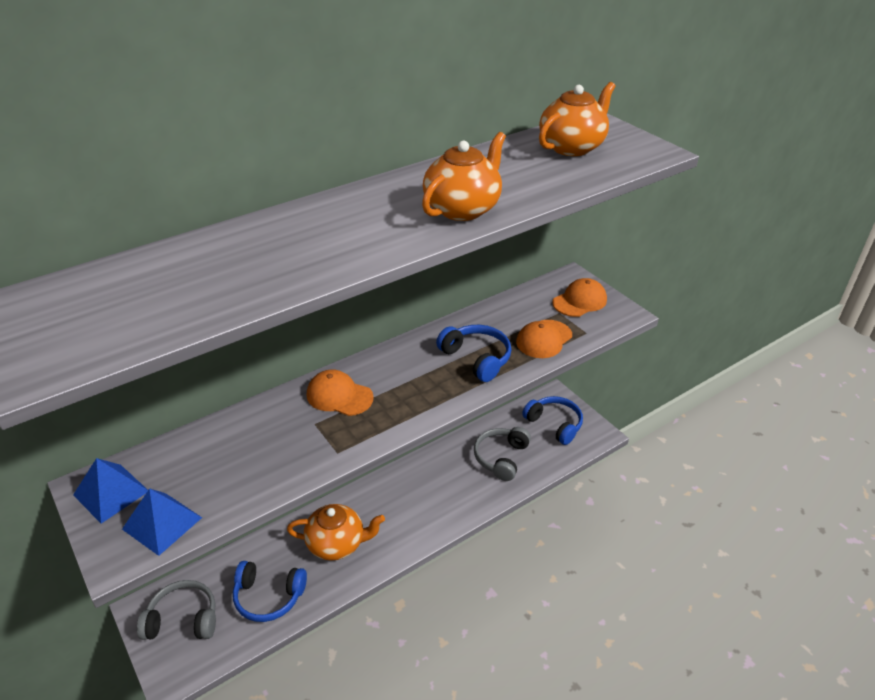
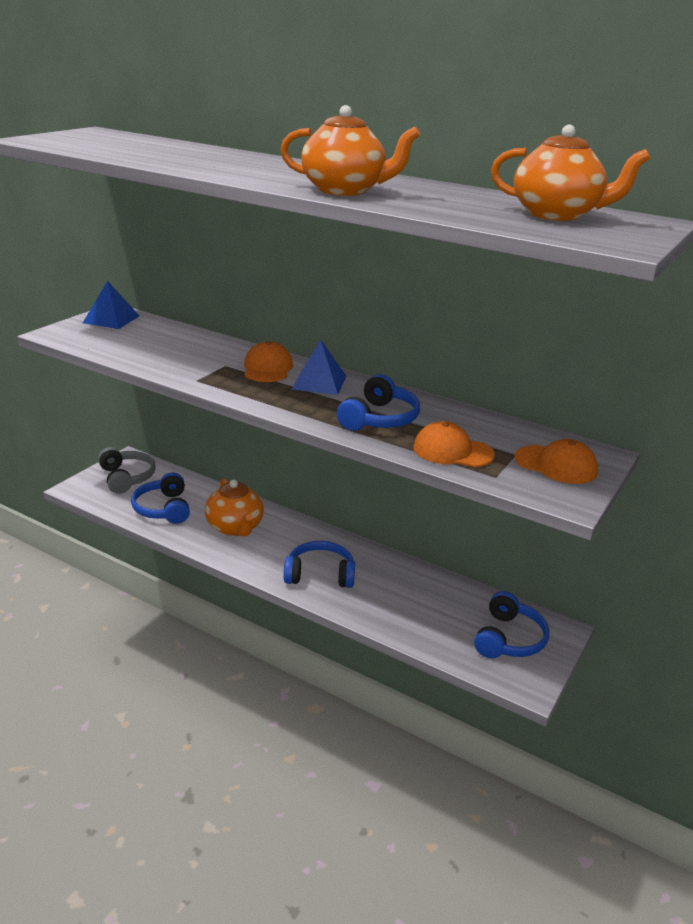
camera: 65 degrees right, 10 degrees down
(162, 523) = (89, 339): blue pyramid -> blue pyramid (319, 382)
(437, 503) = (320, 574): none -> blue headphones
(501, 458) = (417, 605): grey headphones -> none

